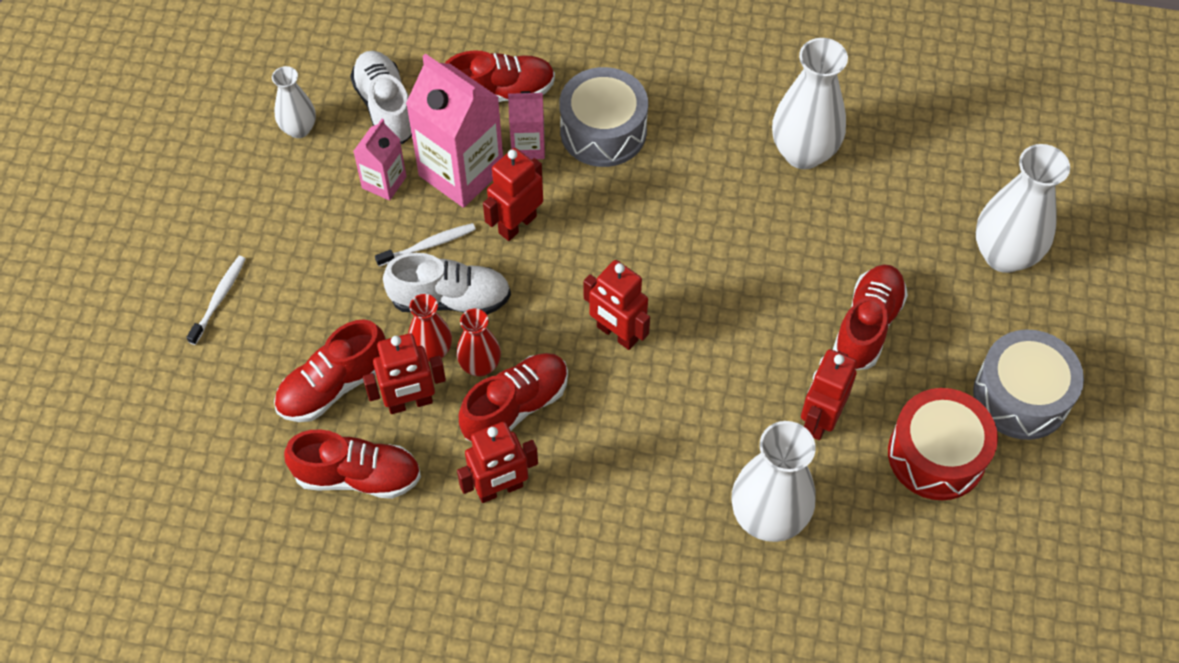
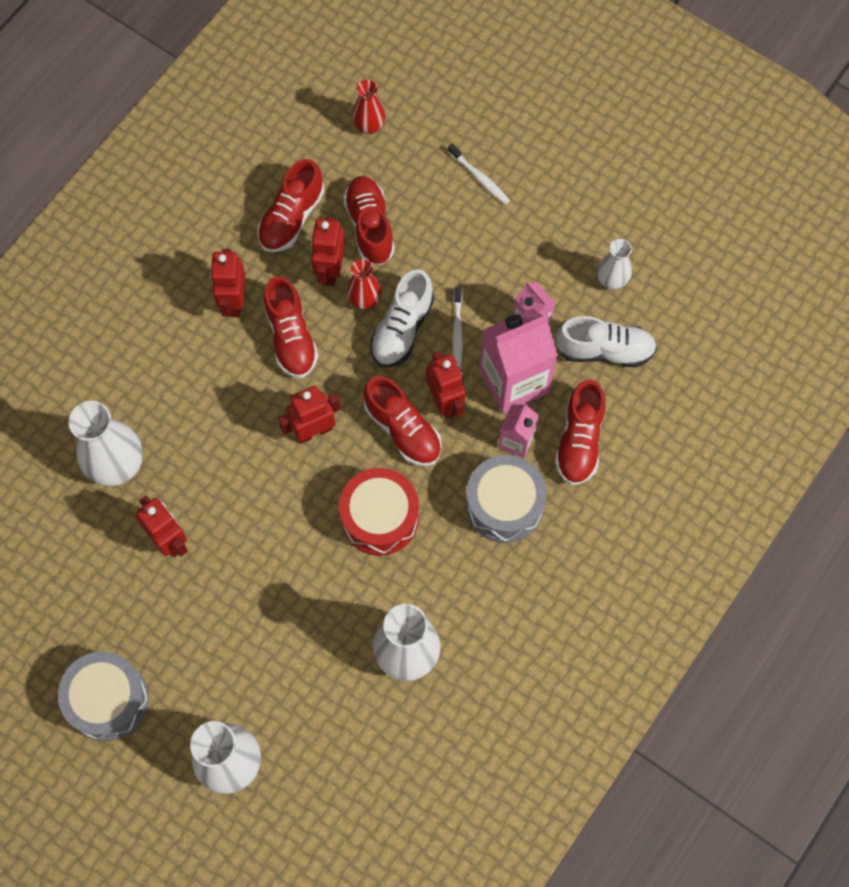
camera: 115 degrees right, 10 degrees up
(480, 365) = (336, 327): red vase -> red vase (369, 126)
(867, 326) = (226, 617): red shoe -> red shoe (403, 429)
(936, 455) = (97, 608): red drum -> red drum (380, 517)

